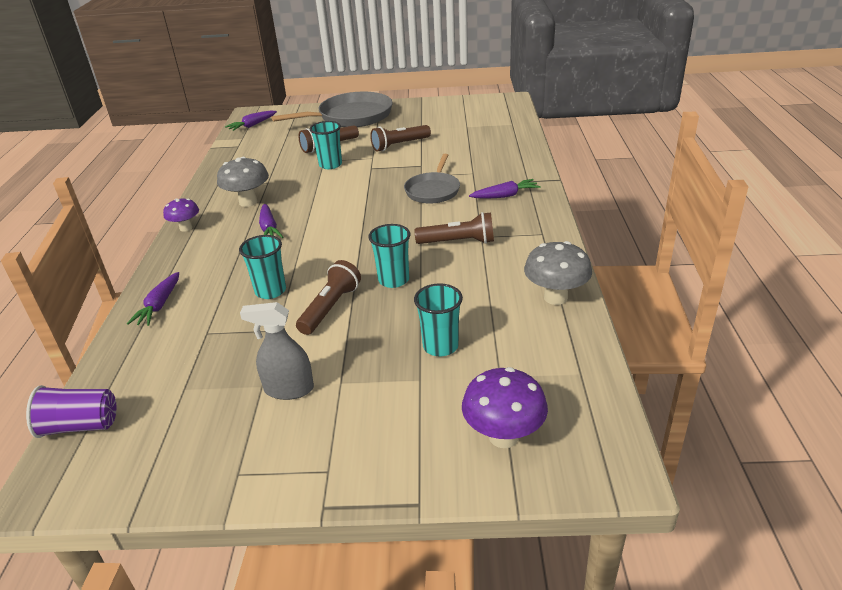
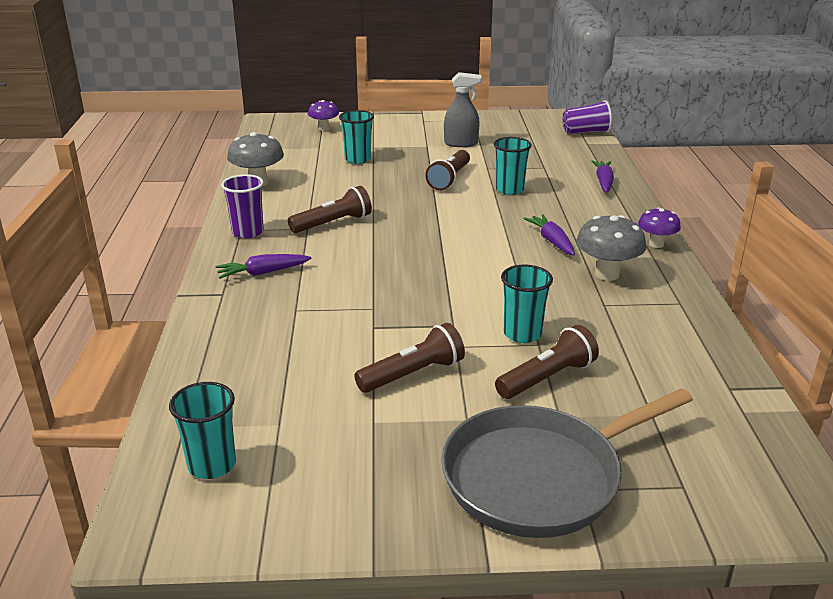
camera: 175 degrees right, 5 degrees down
(252, 125) = (760, 456): purple carrot -> none
(393, 280) = (398, 195): turquoise cup -> turquoise cup (212, 465)
(433, 190) = (356, 283): grey pan -> none
(458, 242) = (333, 223): brown flashlight -> brown flashlight turned 150 degrees clockwise
(503, 436) = (324, 129): purple mushroom -> purple mushroom, size x0.65
(534, 231) = (247, 232): none -> purple cup

